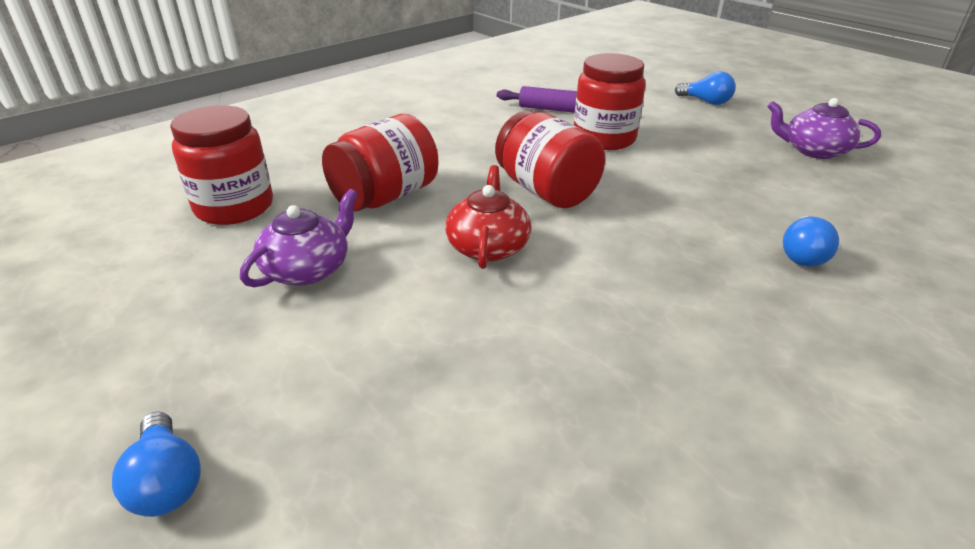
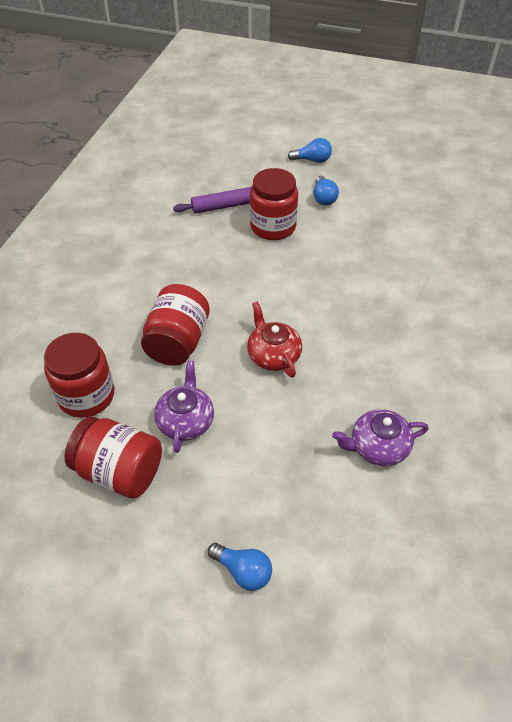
camera: 30 degrees left, 15 degrees up
(546, 191) = (272, 293): red jar -> red jar (119, 471)
(802, 255) = (434, 287): blue light bulb -> blue light bulb (323, 198)
(814, 150) = (400, 190): purple teapot -> purple teapot (378, 447)

